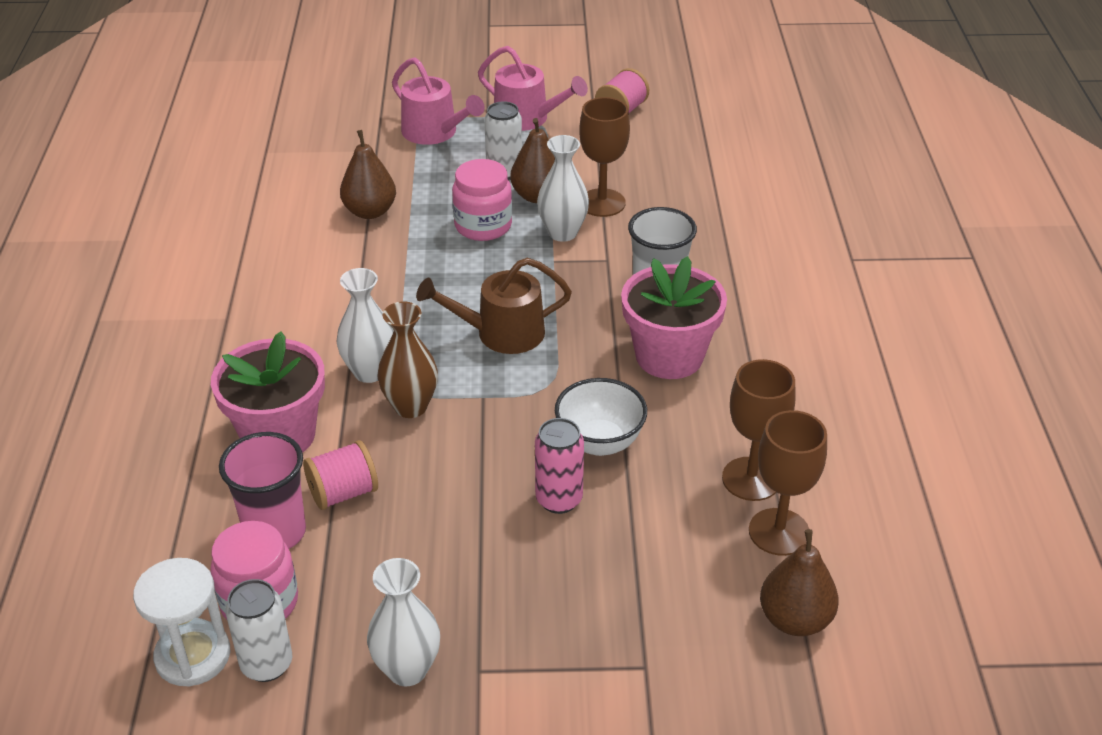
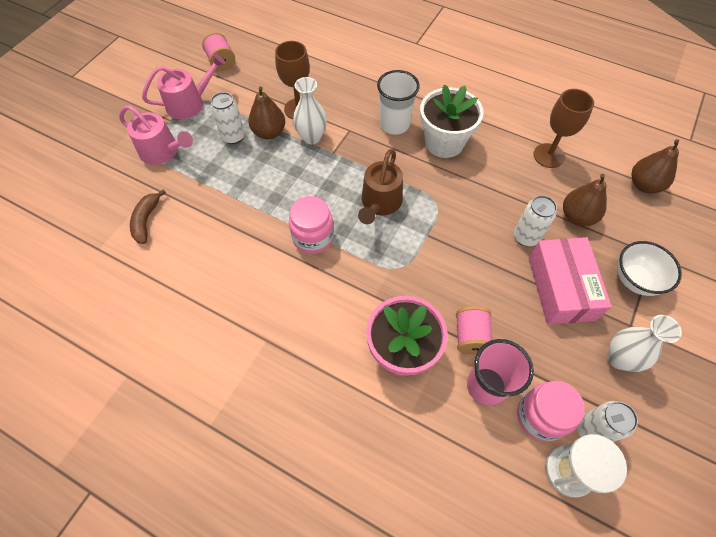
camera: 60 degrees left, 20 degrees up
(326, 165) = (146, 221): none -> brown banana
(369, 372) = (373, 280): white vase -> none
(370, 211) = (217, 217): brown pear -> brown pear (577, 216)
(410, 406) = (416, 272): brown vase -> none
(434, 132) = (162, 151): pink watering can -> pink watering can turned 45 degrees clockwise
(483, 226) = (277, 169): pink jar -> pink jar (313, 237)
(491, 566) = (561, 288): none -> pink box
(559, 499) = (526, 237): pink can -> white can
(599, 442) = (492, 201): white bowl -> white bowl (635, 280)
(669, 356) = (444, 143): pink flower pot -> white flower pot
(779, 532) = (588, 163): brown goblet -> none

